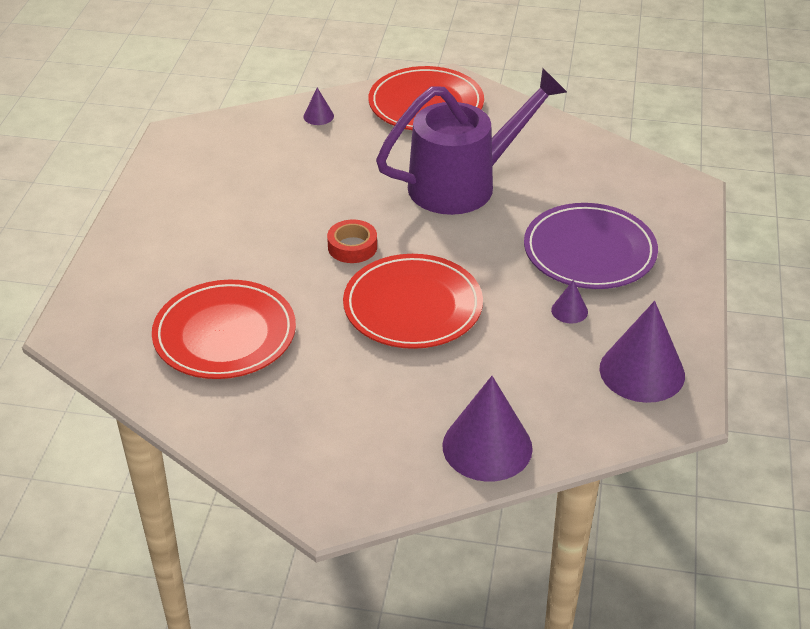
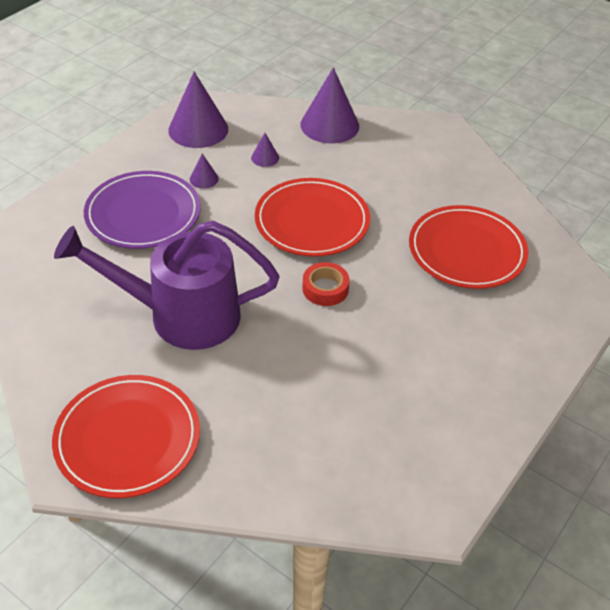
camera: 155 degrees left, 5 degrees up
(318, 116) = (257, 473): purple cone -> purple cone (265, 158)

